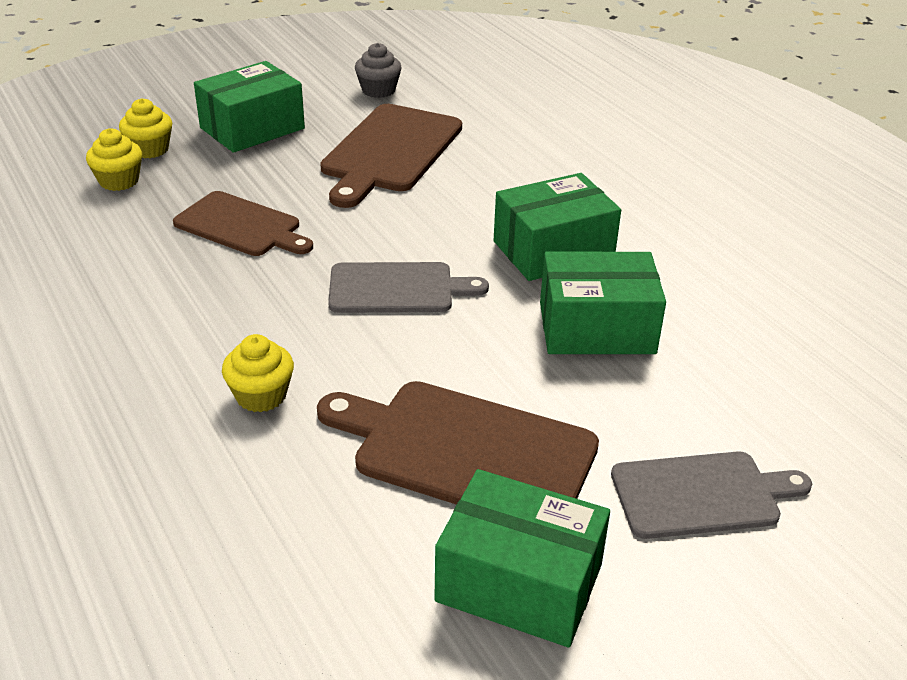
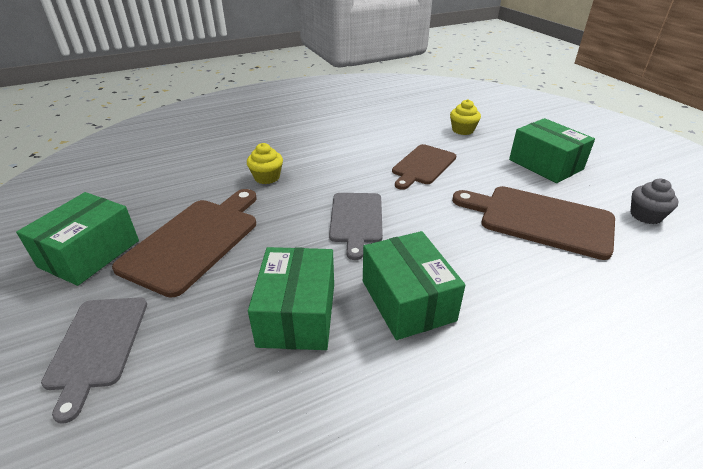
camera: 95 degrees right, 0 degrees up
(150, 149) = (501, 135): yellow cupcake -> none

